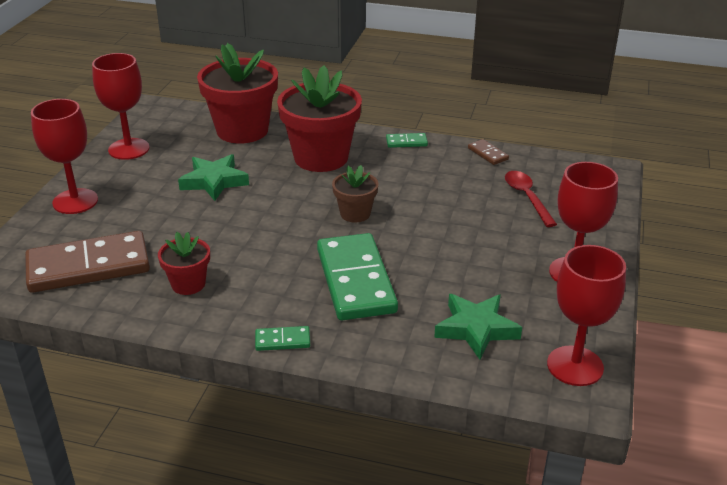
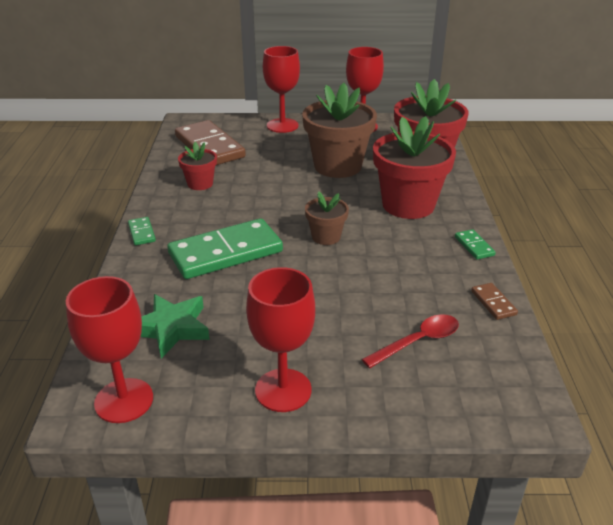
camera: 75 degrees right, 0 degrees up
(214, 181) = (337, 166): green star -> brown flower pot
(488, 154) = (493, 303): brown domino -> brown domino turned 60 degrees counterclockwise

